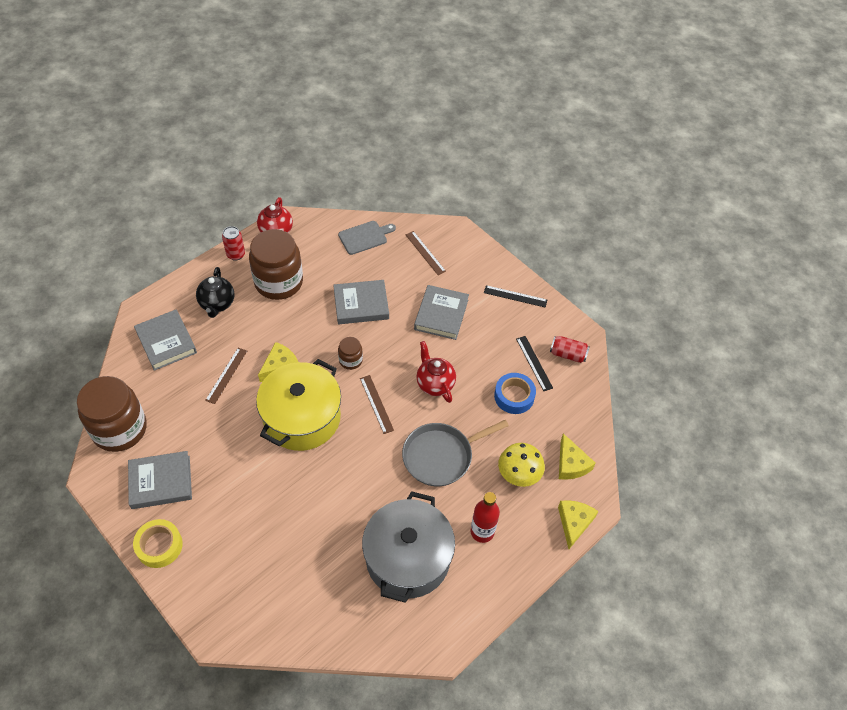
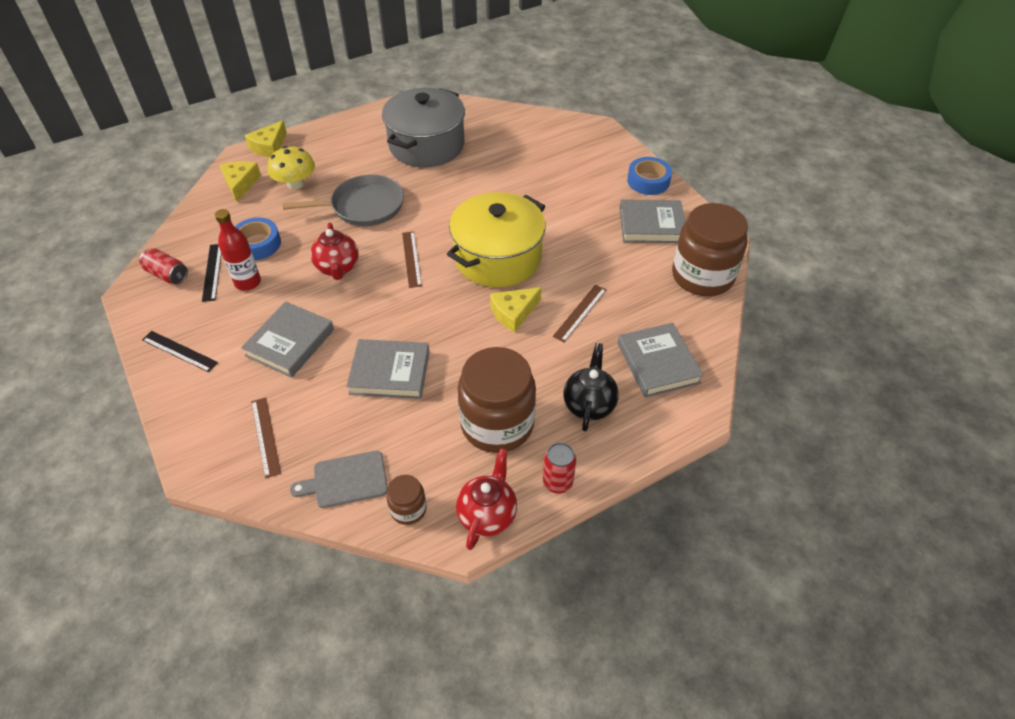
camera: 165 degrees left, 5 degrees down
(159, 546) = (648, 181): yellow tape -> blue tape
(350, 360) = (426, 306): brown jar -> brown jar (408, 509)
(482, 532) = (353, 152): red bottle -> red bottle (248, 282)

